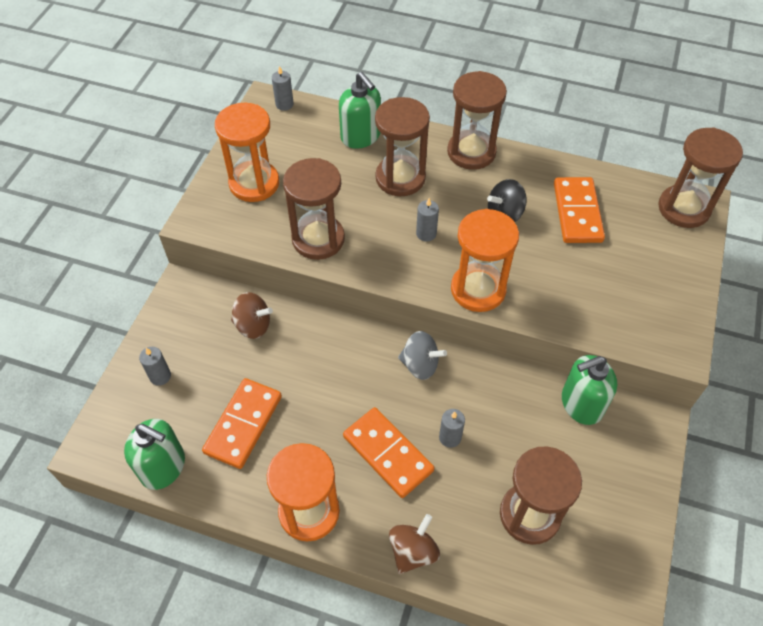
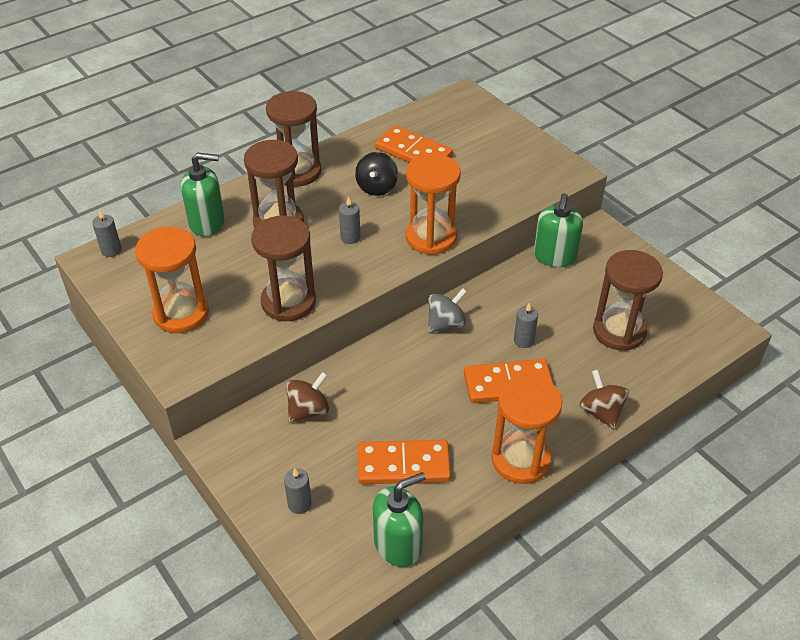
camera: 55 degrees left, 10 degrees down
(243, 424) = (403, 465): orange domino -> orange domino turned 60 degrees counterclockwise
(683, 208) = (462, 104): brown hourglass -> none

